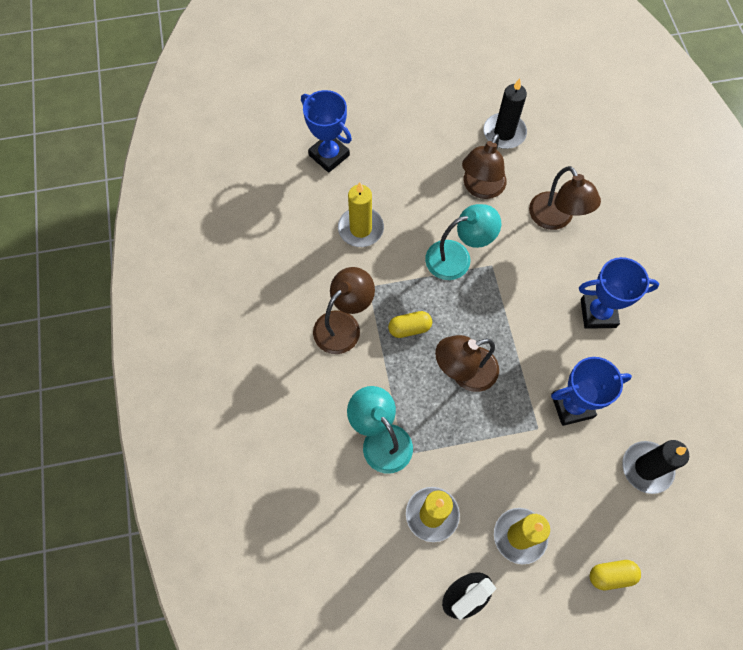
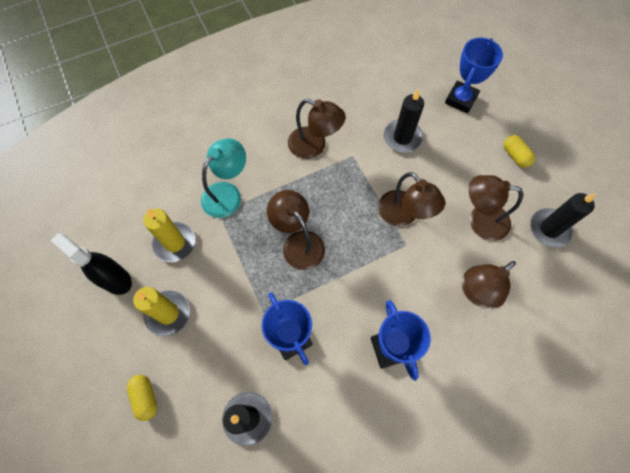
camera: 75 degrees right, 0 degrees up
(360, 229) = (402, 137): yellow candle -> black candle
(409, 328) = (325, 193): yellow capsule -> yellow capsule (515, 156)
(457, 257) = (403, 215): turquoise lamp -> brown lamp

